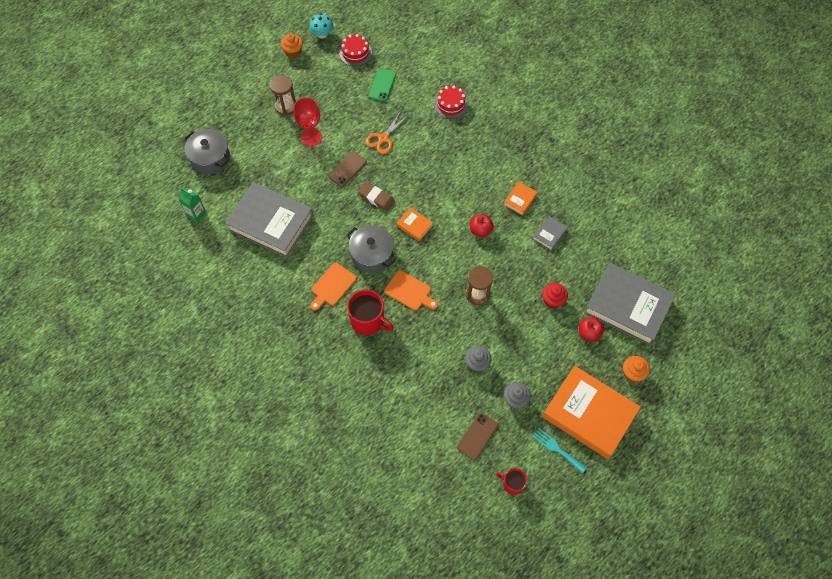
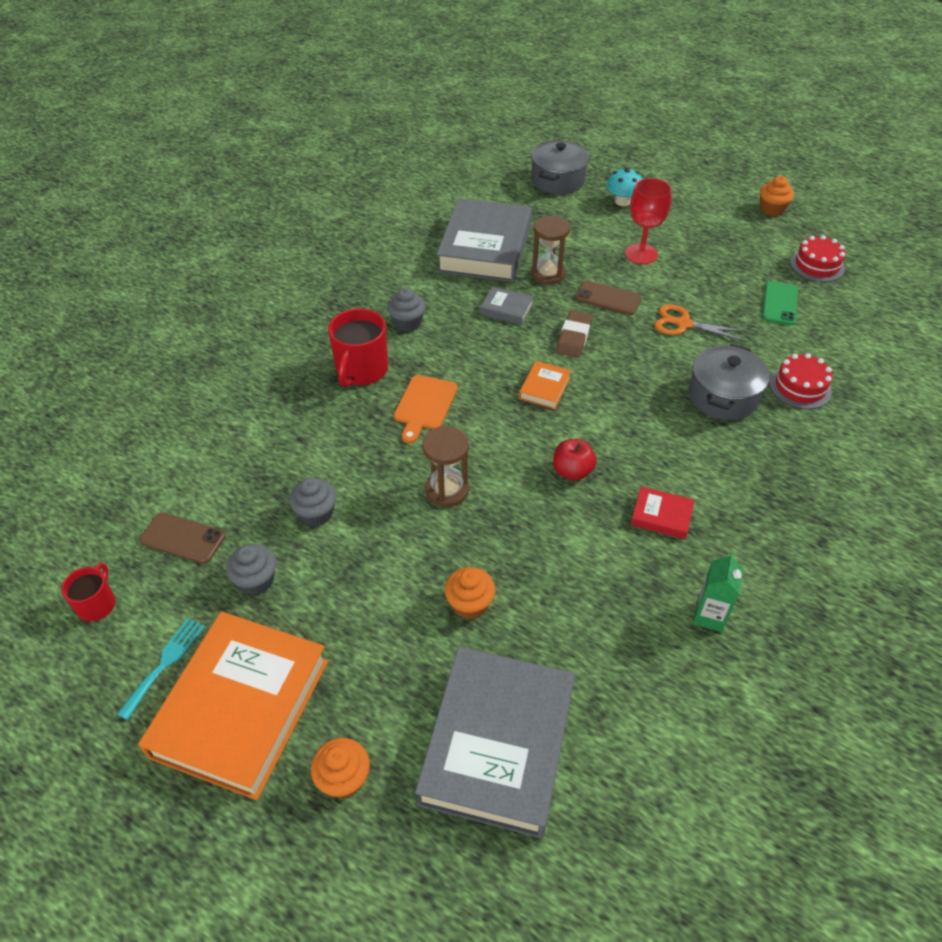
camera: 75 degrees right, 15 degrees down
(196, 214) = (471, 188): green carton -> green carton (709, 616)
(285, 106) = (676, 222): brown hourglass -> brown hourglass (548, 274)
(322, 34) = (823, 228): turquoise mushroom -> turquoise mushroom (622, 201)
(332, 286) = (407, 323): orange cutting board -> grey cupcake
(372, 255) = (473, 352): grey pot -> grey pot (723, 396)
(382, 85) = (779, 303): green phone -> green phone turned 75 degrees counterclockwise
(520, 200) = (661, 516): orange book -> red book
(549, 234) = (609, 574): grey book -> grey book (506, 309)
(553, 300) = (470, 604): red cupcake -> orange cupcake
(589, 333) = (416, 678): red apple -> none

